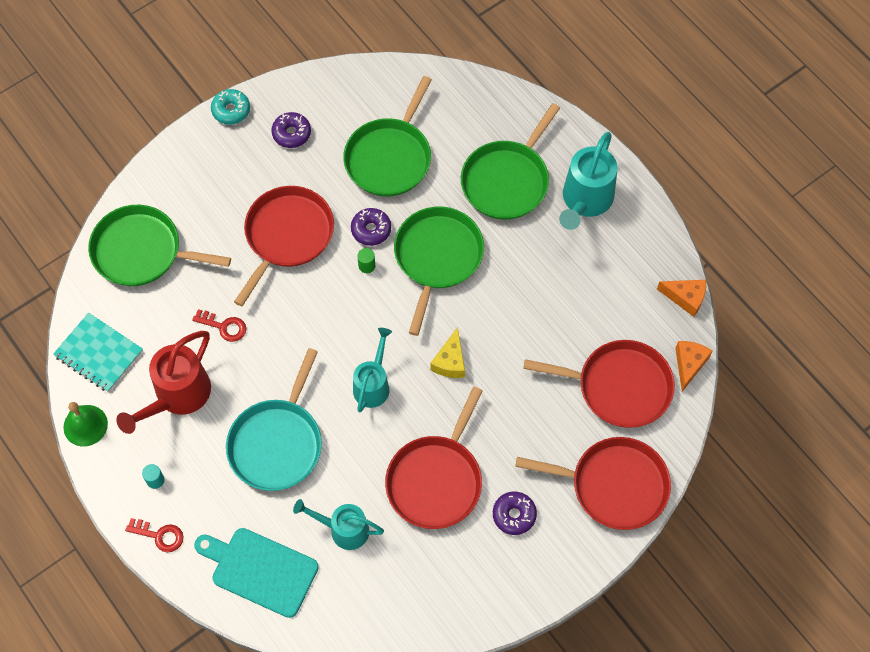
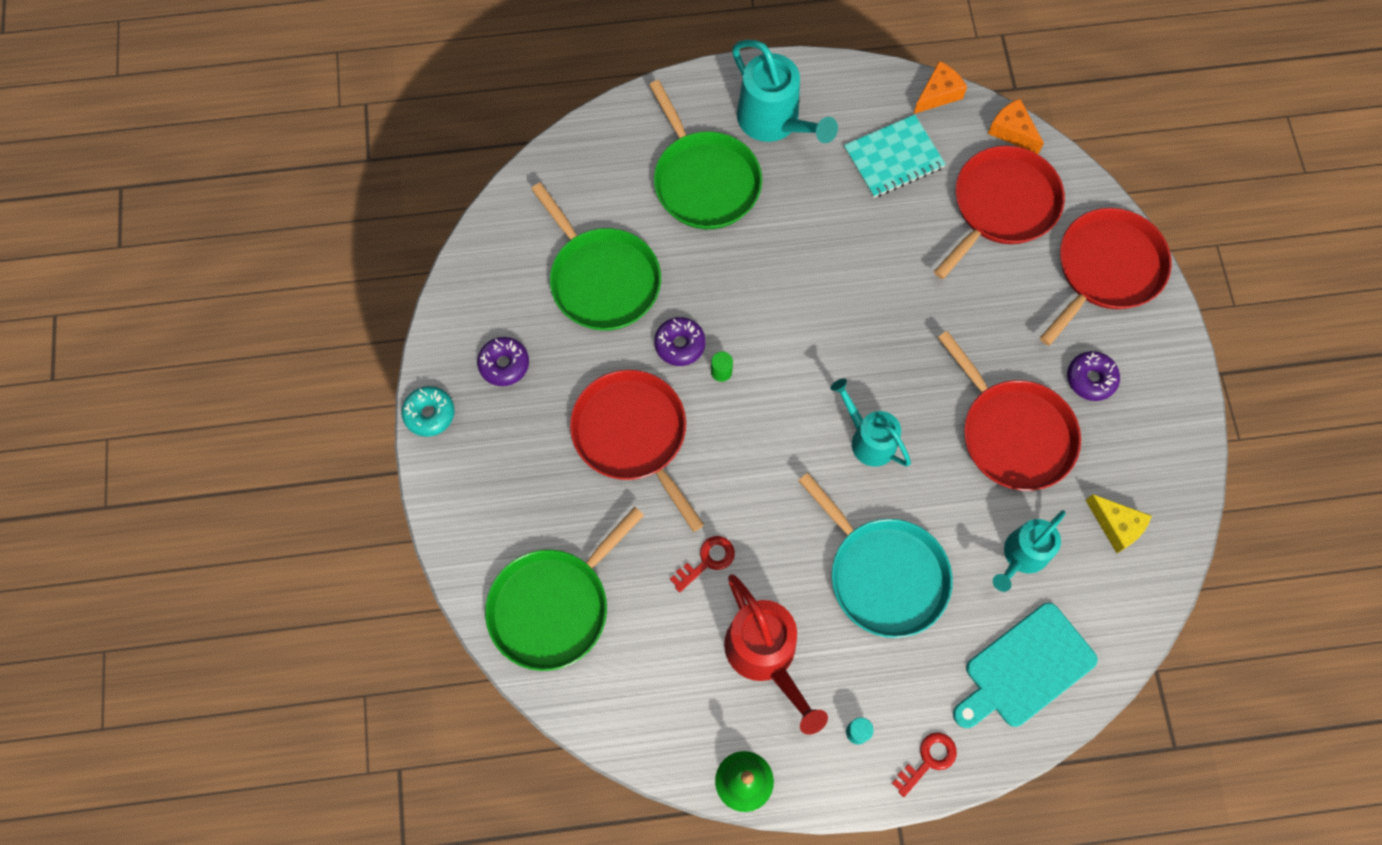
camera: 60 degrees left, 5 degrees up
(99, 353) = (659, 721): turquoise notebook -> turquoise notebook (893, 158)
(437, 257) = (754, 296): green pan -> none
(450, 361) = (884, 348): yellow cheese -> yellow cheese (1116, 526)

